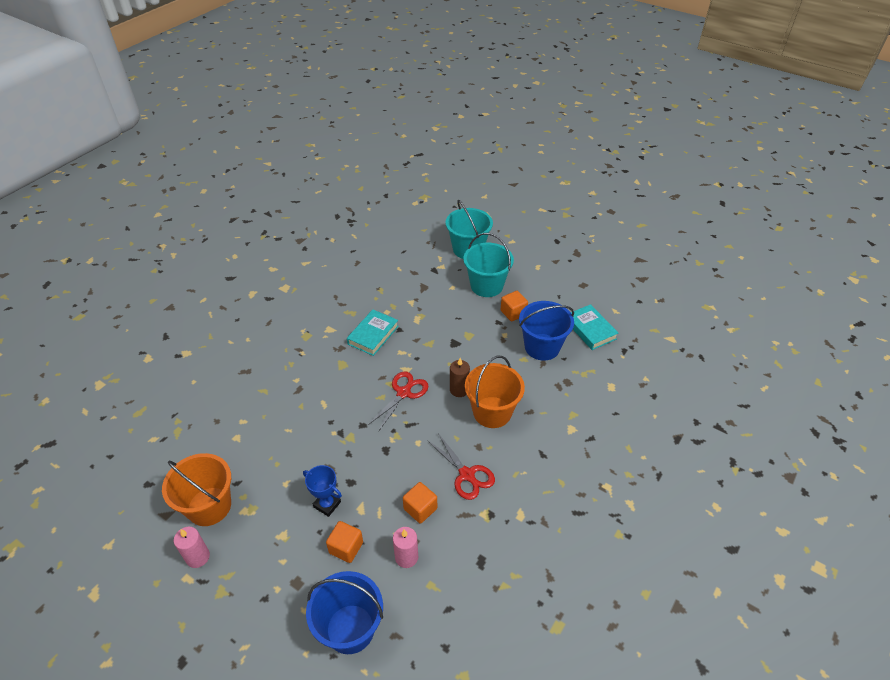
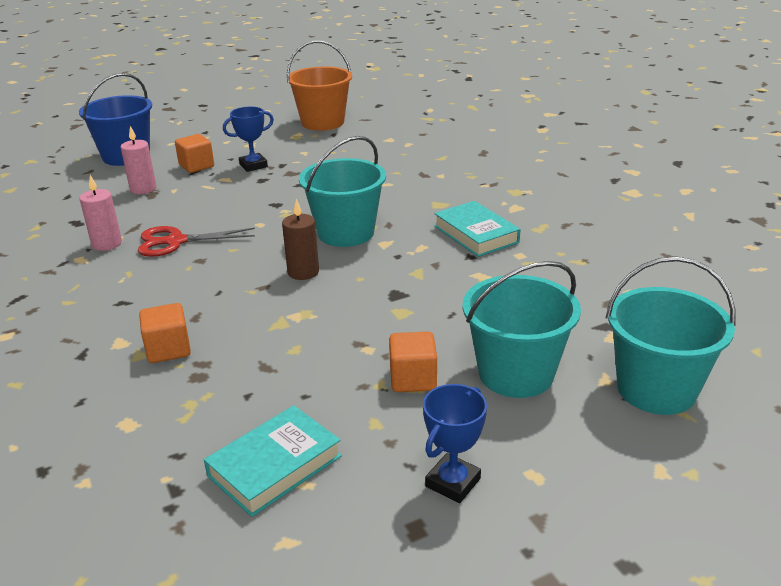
camera: 120 degrees right, 15 degrees down
(198, 557) = (279, 115): pink candle -> pink candle (107, 244)
(404, 392) = (346, 233): red scissors -> turquoise bucket
(420, 509) = (179, 206): orange cube -> orange cube (168, 349)
(492, 412) = (235, 286): orange bucket -> none
(542, 347) = (298, 380): blue bucket -> none
(557, 283) = (453, 482): none -> blue trophy
(590, 330) = (275, 466): turquoise book -> turquoise book turned 45 degrees counterclockwise

